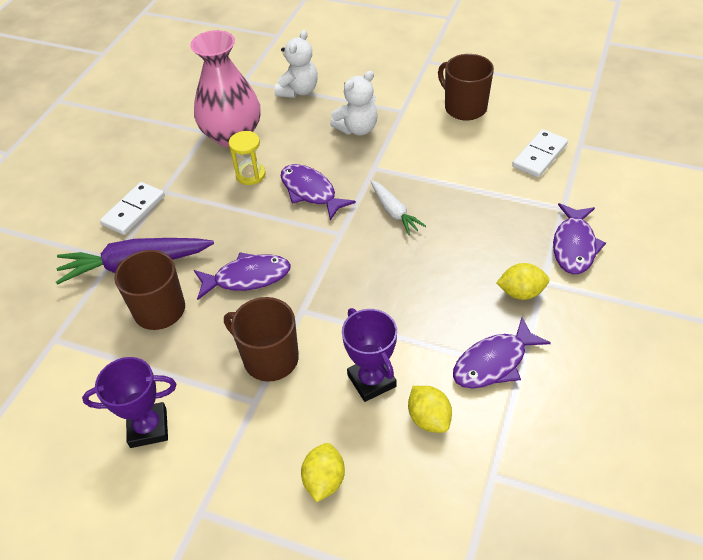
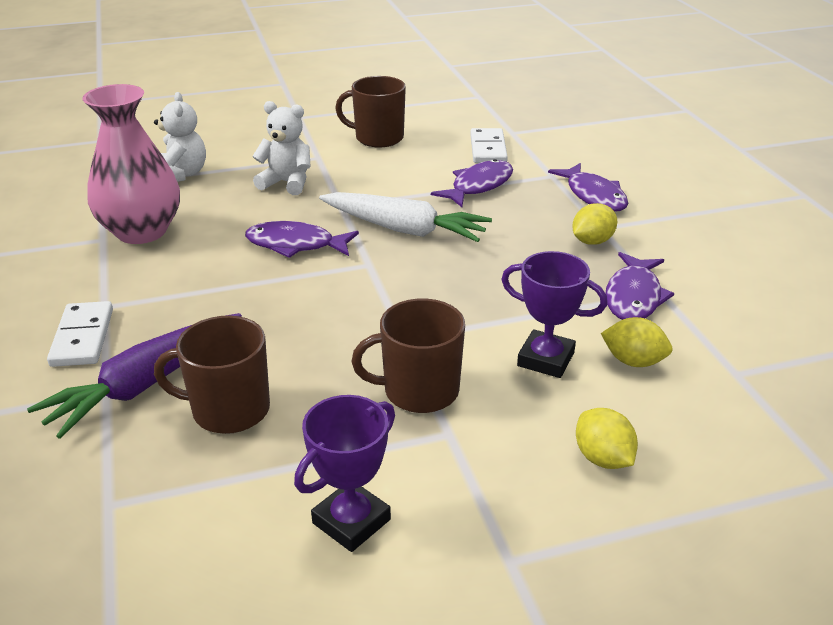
camera: 40 degrees left, 15 degrees down
(247, 278) = (309, 337): purple fish -> purple fish (478, 186)
(250, 175) = (206, 255): yellow hourglass -> none
(357, 129) = (287, 183): white teddy bear -> white teddy bear turned 90 degrees counterclockwise
(394, 212) = (404, 229): white carrot -> white carrot, size x1.75

